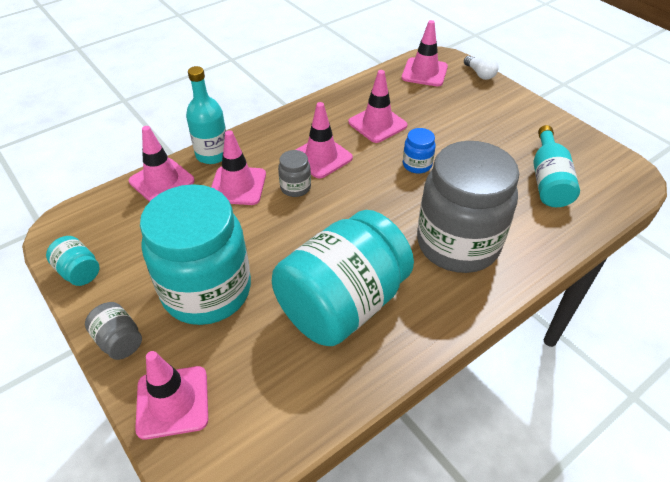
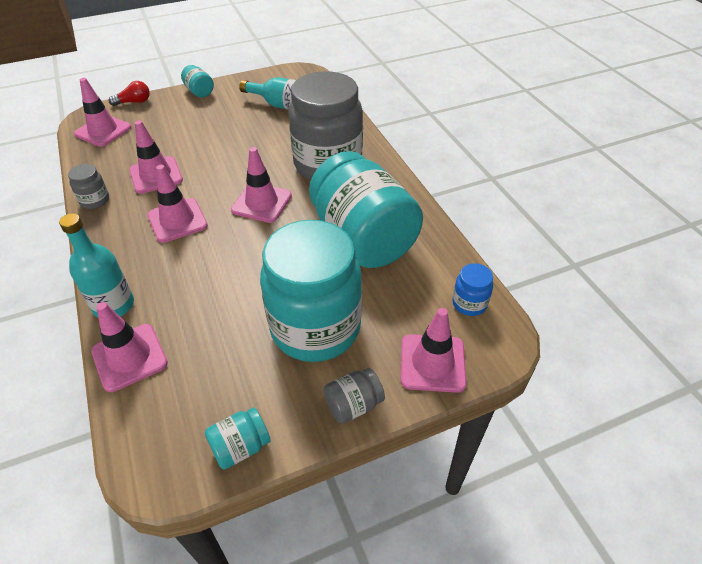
camera: 75 degrees left, 0 degrees up
(238, 186) = (180, 289): pink traffic cone -> pink traffic cone (261, 203)
(295, 187) = (210, 245): grey jar -> grey jar (95, 200)
(417, 165) = (227, 164): blue jar -> blue jar (469, 303)
(480, 74) = (134, 102): white light bulb -> red light bulb
(528, 108) = (199, 92): none -> turquoise jar

